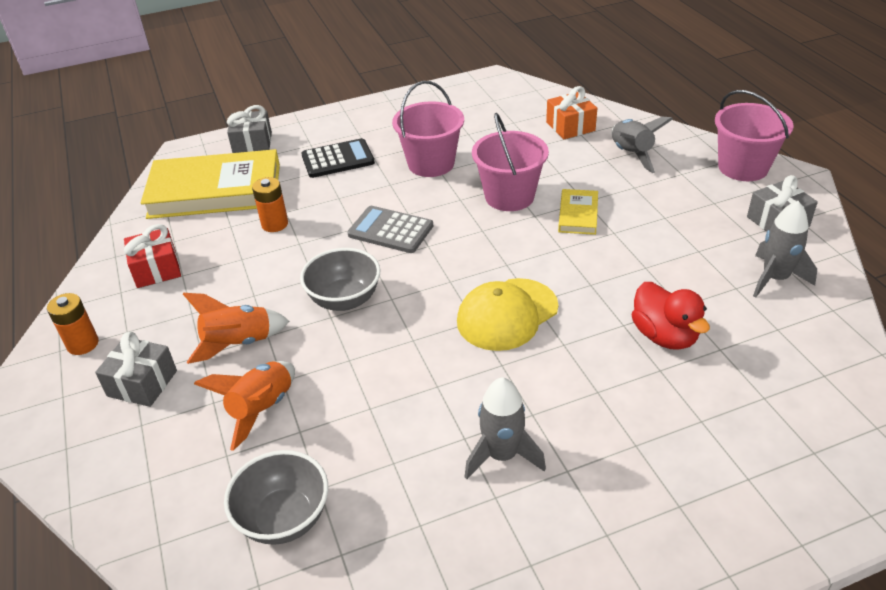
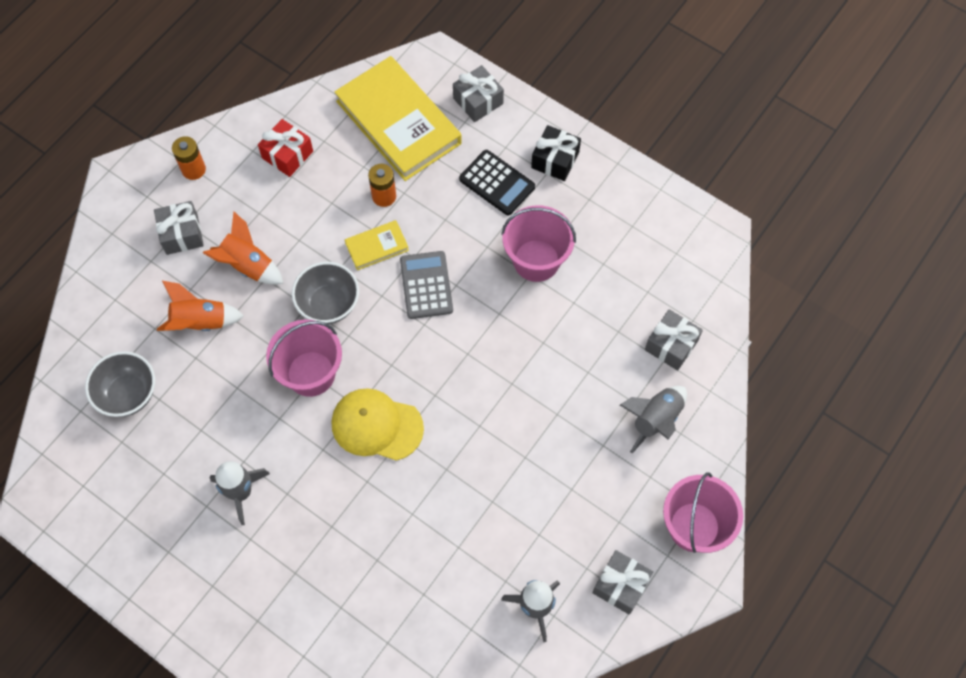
camera: 55 degrees right, 25 degrees up
(352, 125) = (555, 160): none -> black gift
(509, 196) = (526, 350): pink bucket -> pink bucket (311, 373)
(570, 126) = (671, 345): orange gift -> grey gift
(578, 215) = (533, 417): yellow book -> yellow book (377, 246)
(664, 336) = (415, 548): red duck -> none

